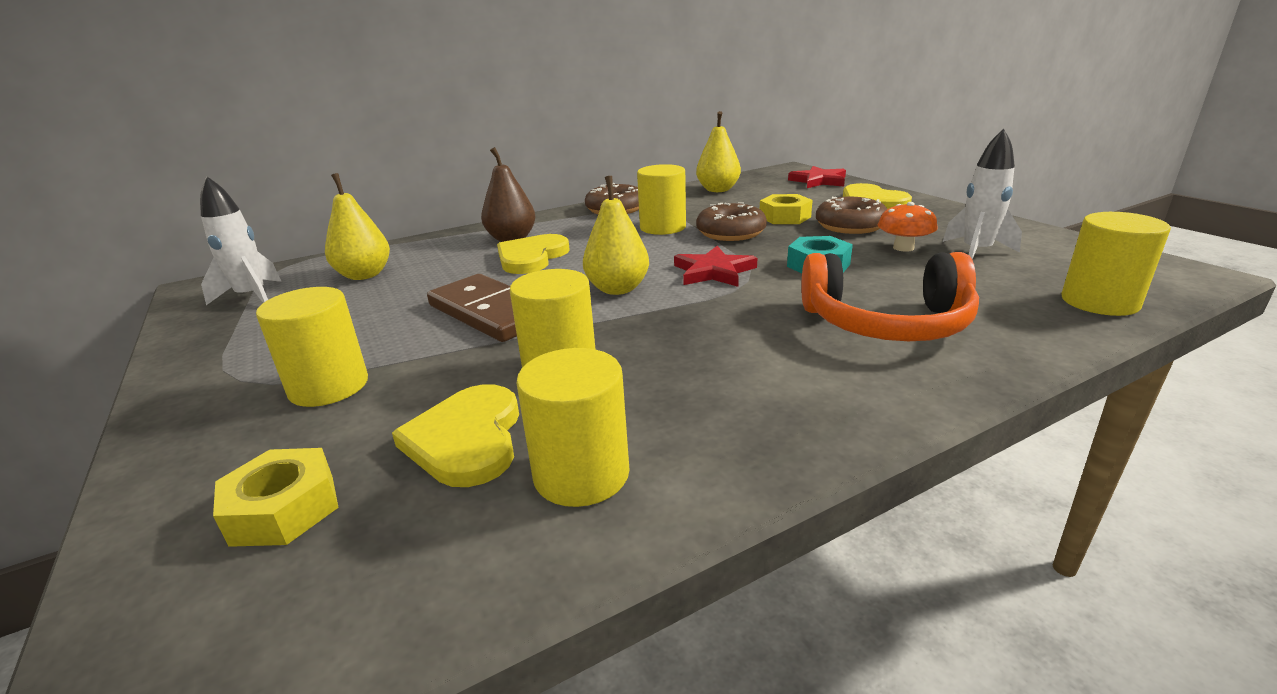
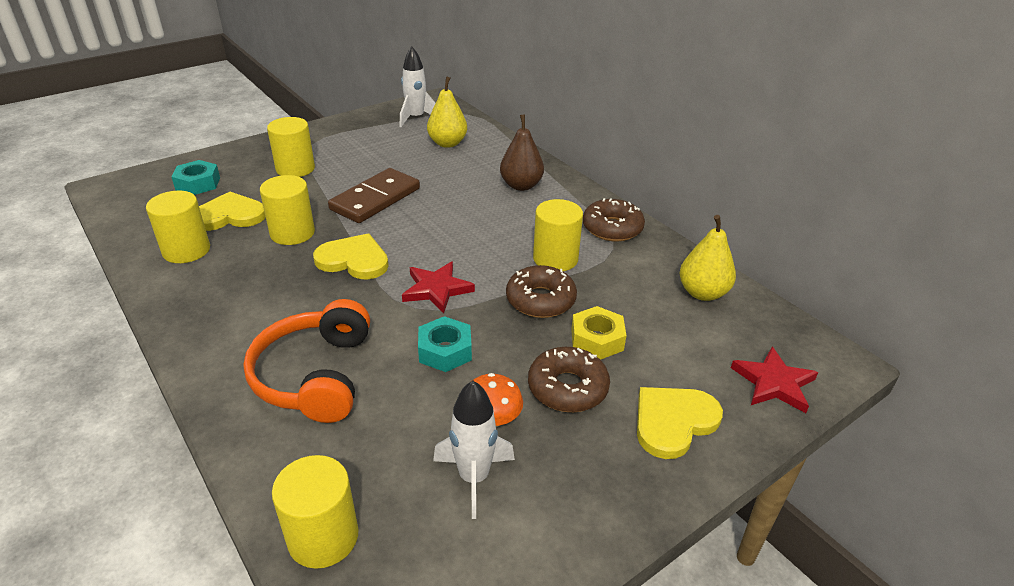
camera: 80 degrees right, 10 degrees up
(284, 509) = (198, 184): yellow nut -> turquoise nut
(531, 257) = (477, 200): yellow heart -> yellow heart (354, 260)
(617, 289) = (407, 244): yellow pear -> none

